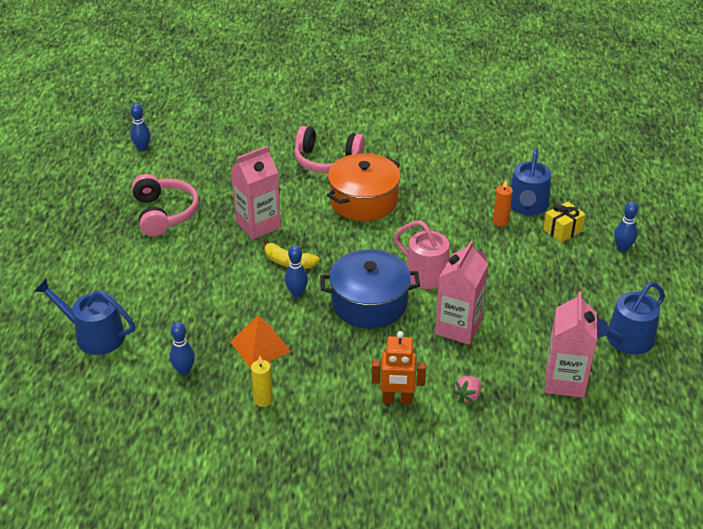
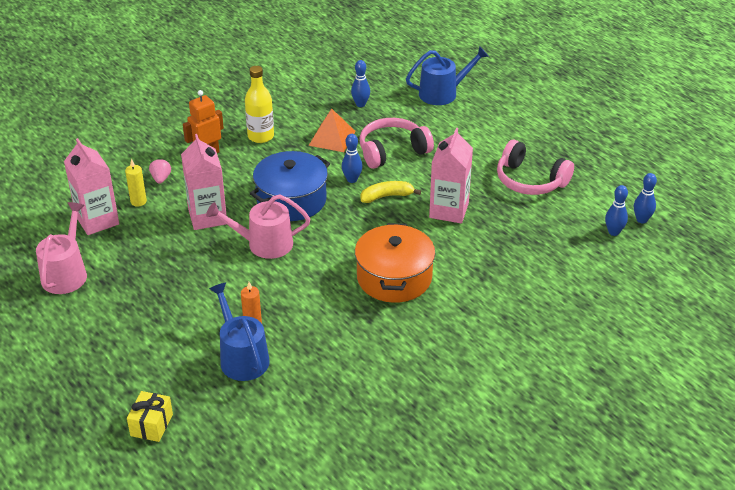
camera: 140 degrees right, 0 degrees up
(263, 400) = (292, 114): yellow candle -> yellow candle (138, 201)
(323, 390) = (261, 136): none -> yellow bottle
(327, 161) = (477, 299): pink headphones -> pink headphones (392, 151)
(562, 230) = (187, 348): yellow gift -> yellow gift (151, 425)
(622, 248) = (117, 360): blue bowling pin -> blue bowling pin (613, 232)
(626, 340) = (66, 273): blue watering can -> pink watering can

